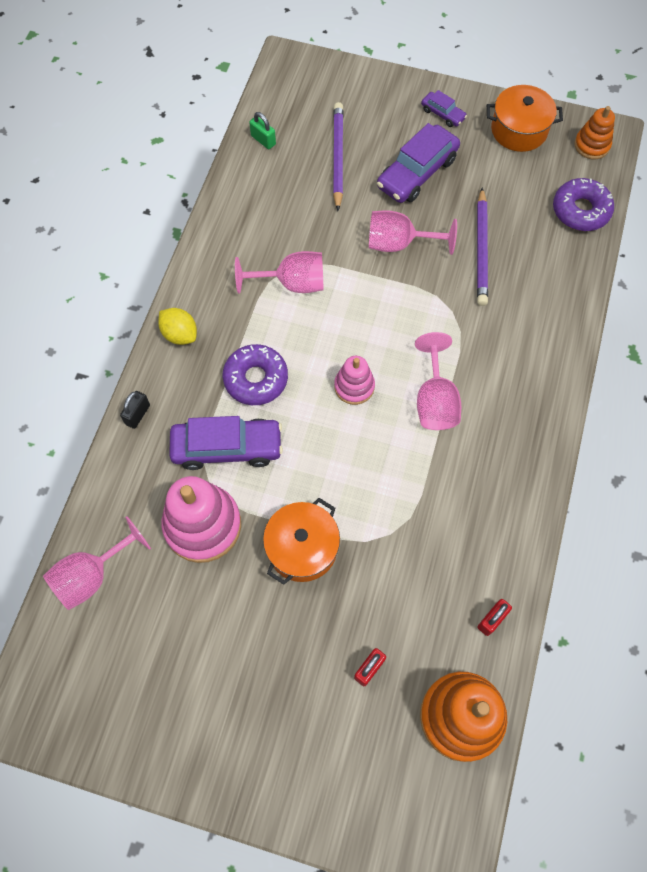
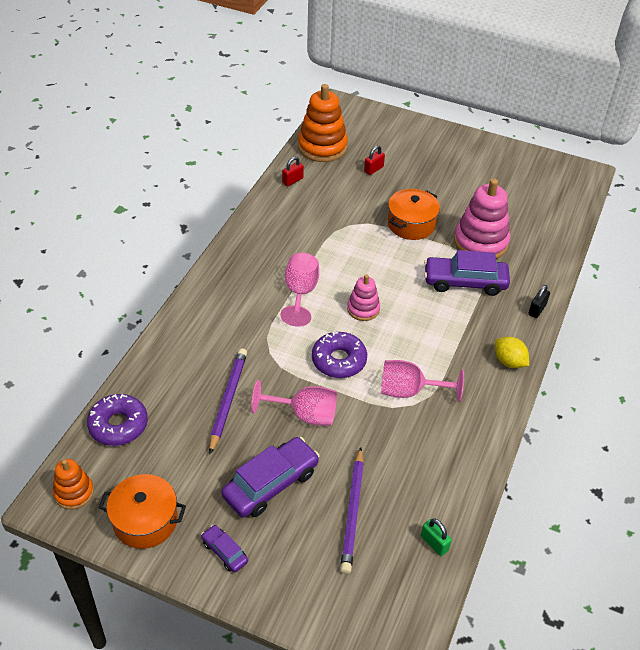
camera: 175 degrees left, 20 degrees down
(92, 575) = (553, 226): pink goblet -> none
(256, 379) = (443, 323): purple donut -> purple donut (339, 360)

